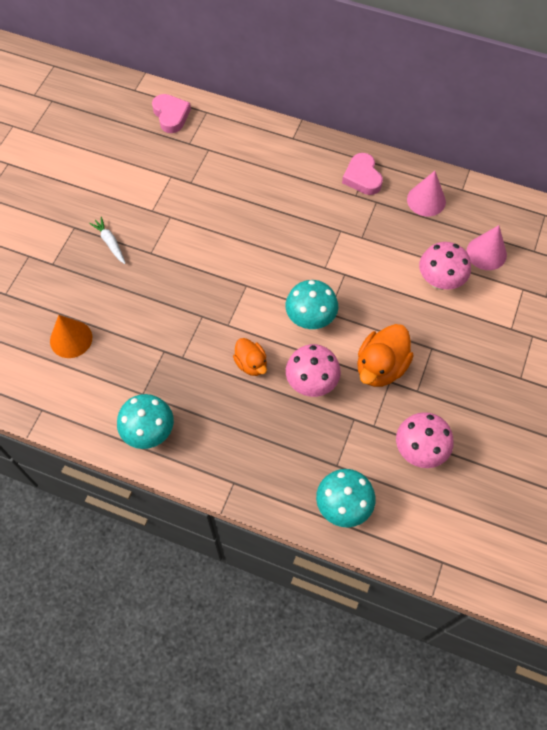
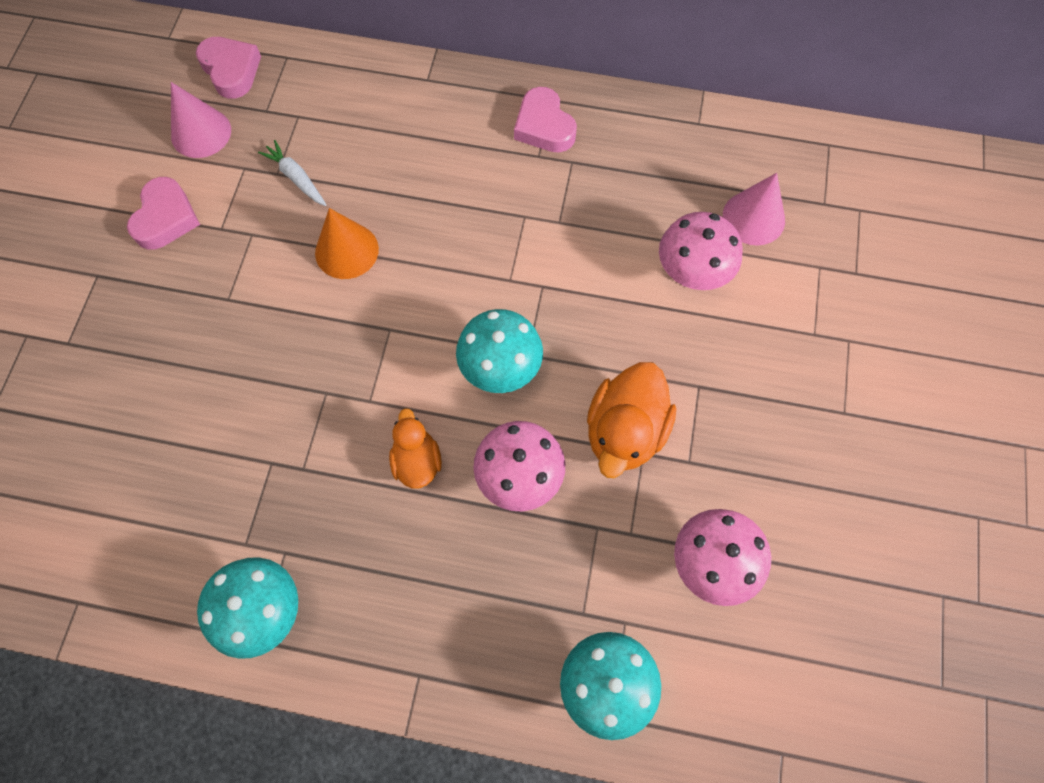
camera: 10 degrees left, 5 degrees up
(71, 339) = (113, 468): orange cone -> orange cone (346, 251)
(110, 243) = (159, 292): white carrot -> white carrot (296, 178)
(120, 199) = (166, 218): none -> pink heart
(251, 364) = (417, 461): orange duck -> orange duck turned 150 degrees counterclockwise
(426, 200) = (647, 148): pink cone -> pink cone (201, 133)

